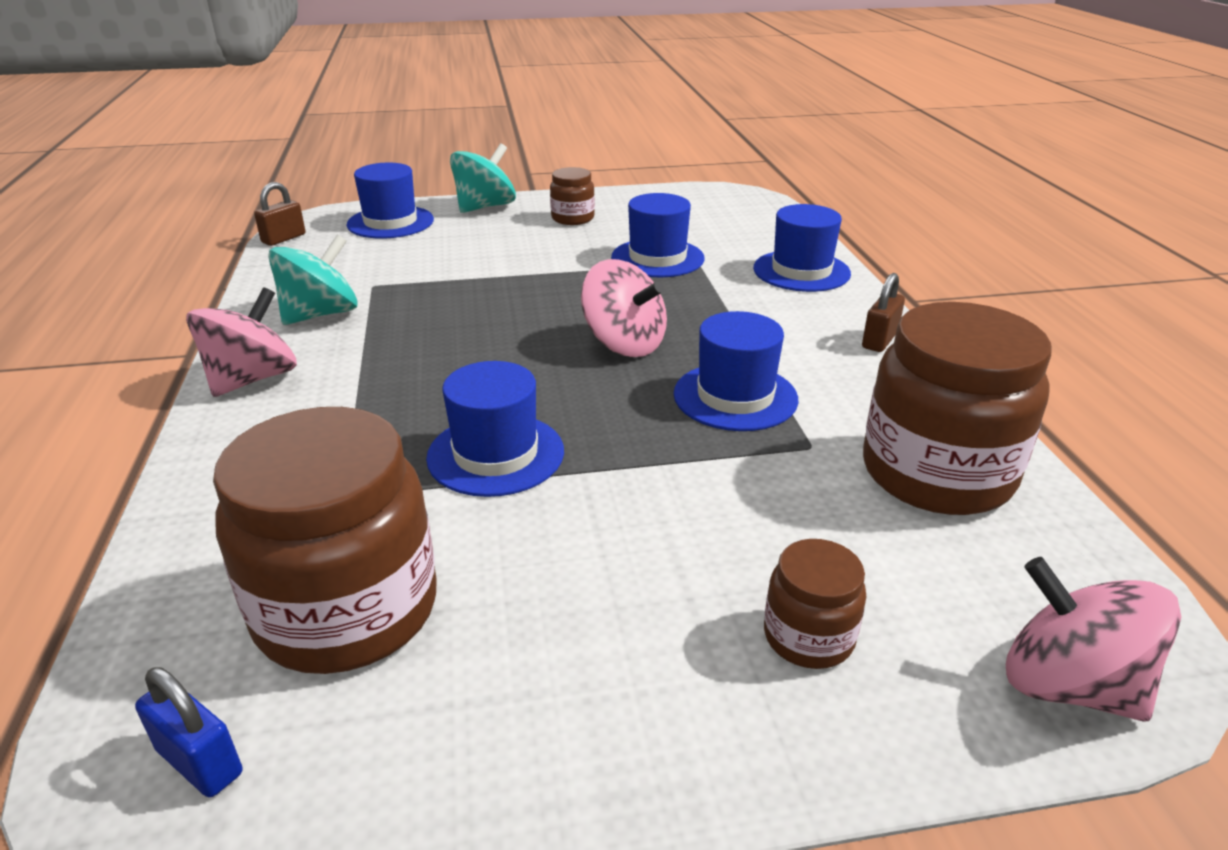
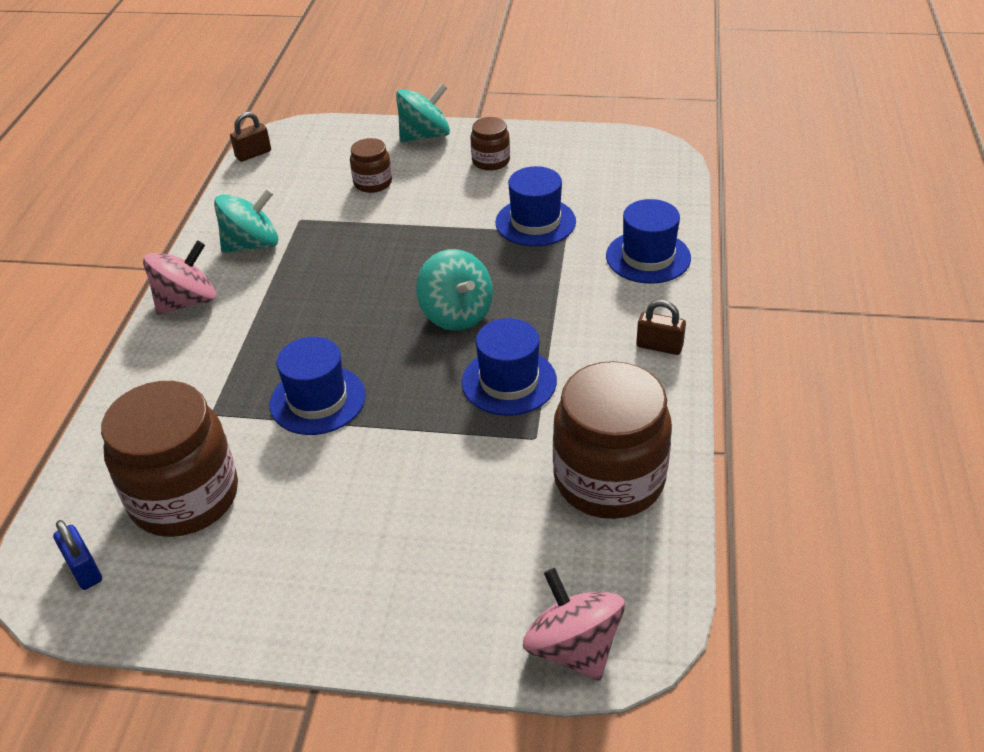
camera: 20 degrees right, 10 degrees up
(390, 222) = (341, 145): blue hat -> none
(624, 344) = (456, 314): pink spinning top -> turquoise spinning top
(808, 637) = (437, 578): brown jar -> brown jar (373, 183)
(879, 340) = (659, 346): brown padlock -> brown padlock turned 60 degrees clockwise

